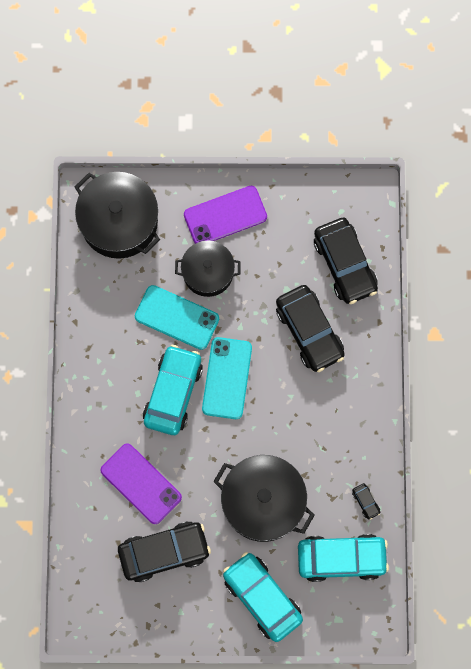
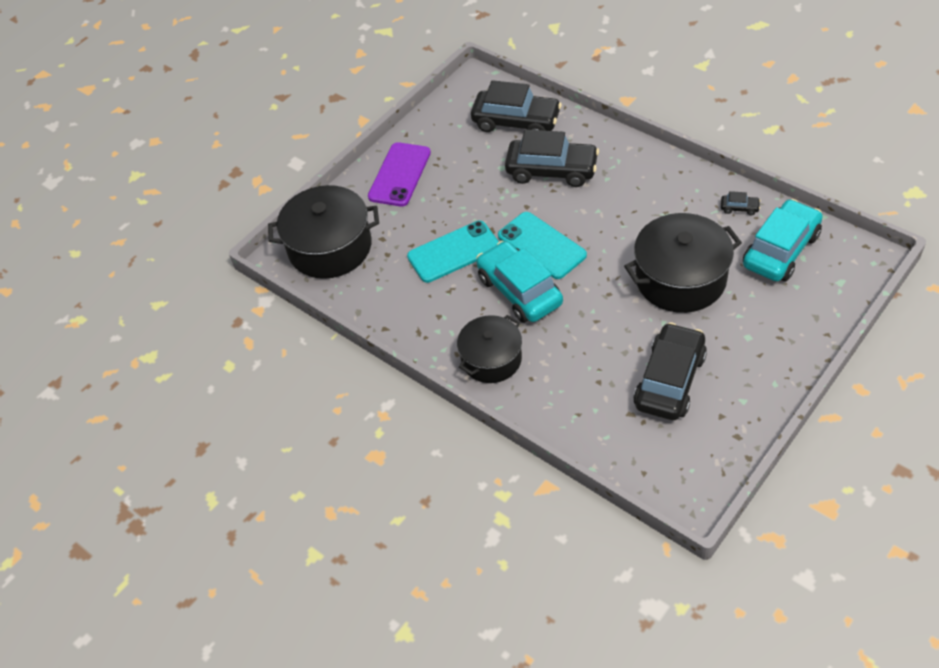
camera: 45 degrees left, 25 degrees down
(141, 484) = (585, 362): purple phone -> none
(208, 272) = (436, 210): black pot -> black pot (491, 359)
(262, 597) = (776, 327): turquoise car -> none

